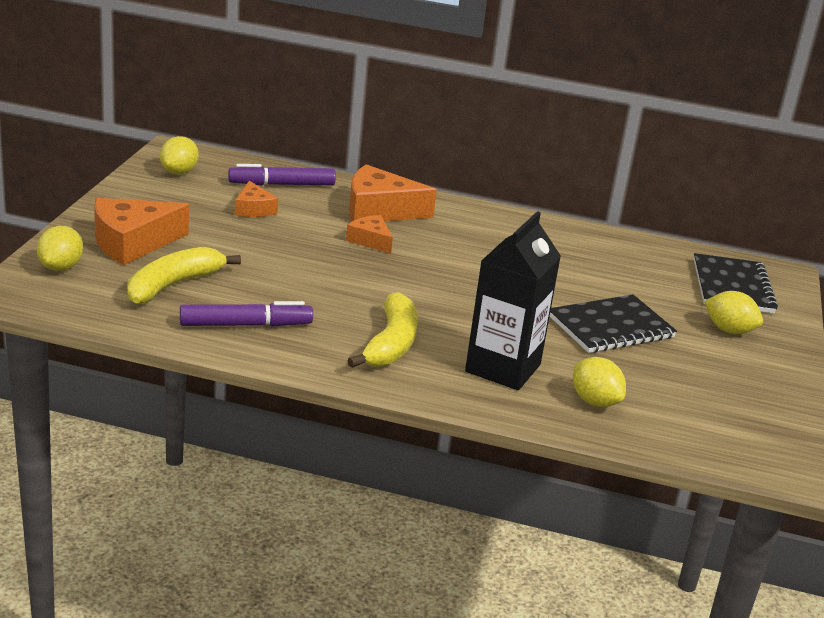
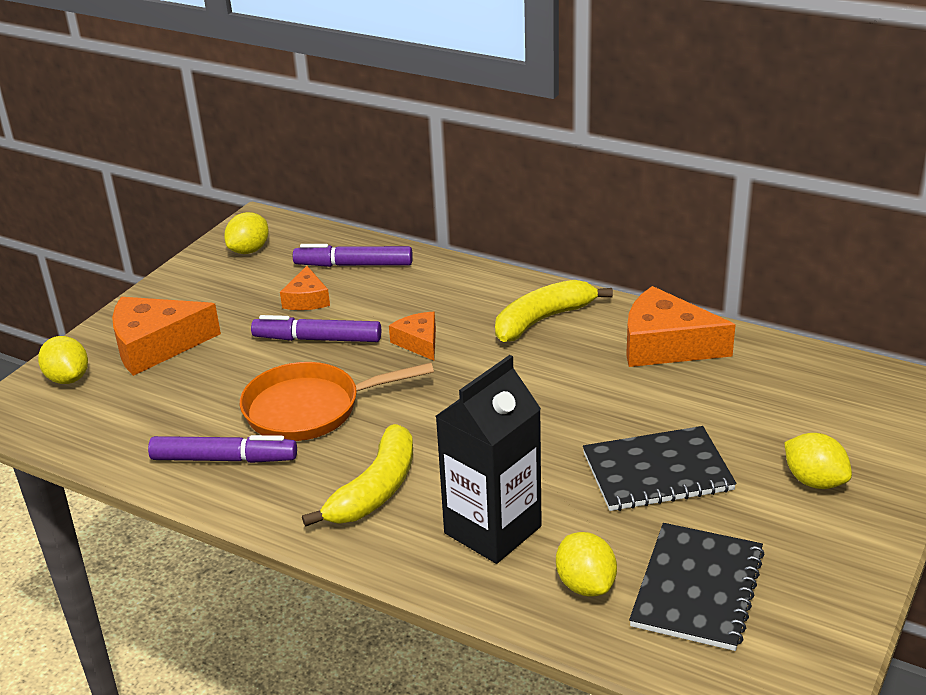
camera: 20 degrees right, 5 degrees up
(61, 267) = (68, 378): yellow lemon -> yellow lemon turned 60 degrees counterclockwise
(173, 285) = (172, 403): yellow banana -> yellow banana (542, 320)
(280, 238) = (317, 339): none -> purple marker
(302, 288) = (310, 409): none -> orange pan
(379, 210) = (449, 299): orange cheese -> orange cheese (665, 345)
(732, 286) = (850, 412): black notebook -> black notebook (697, 588)

